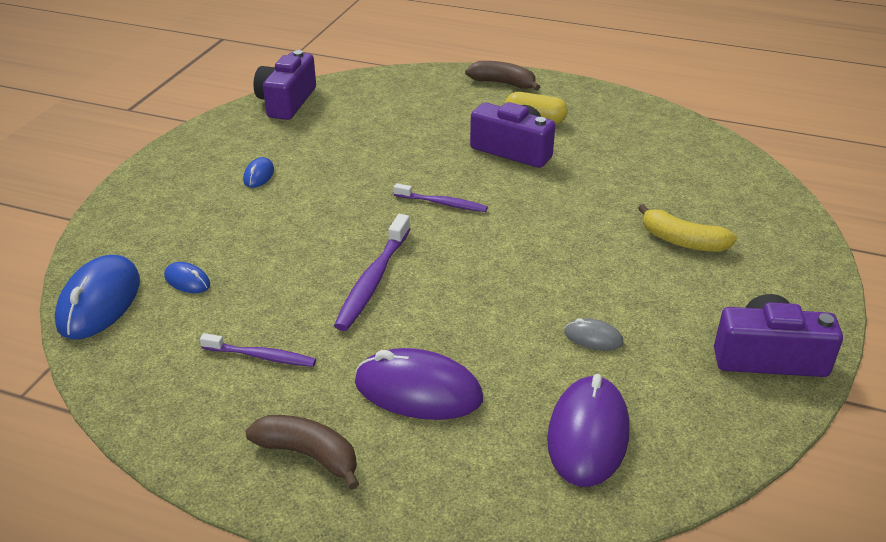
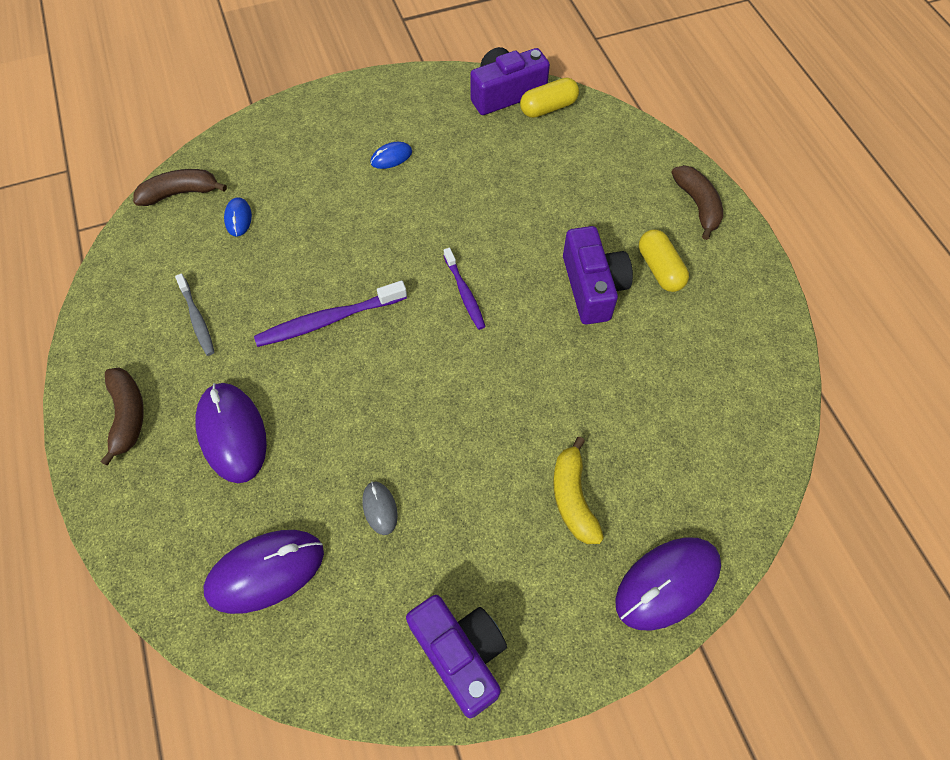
camera: 50 degrees right, 25 degrees up
(99, 302) = (180, 193): blue mouse -> brown banana
(261, 356) = (197, 319): purple toothbrush -> grey toothbrush
(330, 93) = (548, 108): none -> yellow capsule
(790, 236) = (667, 584): none -> purple mouse

